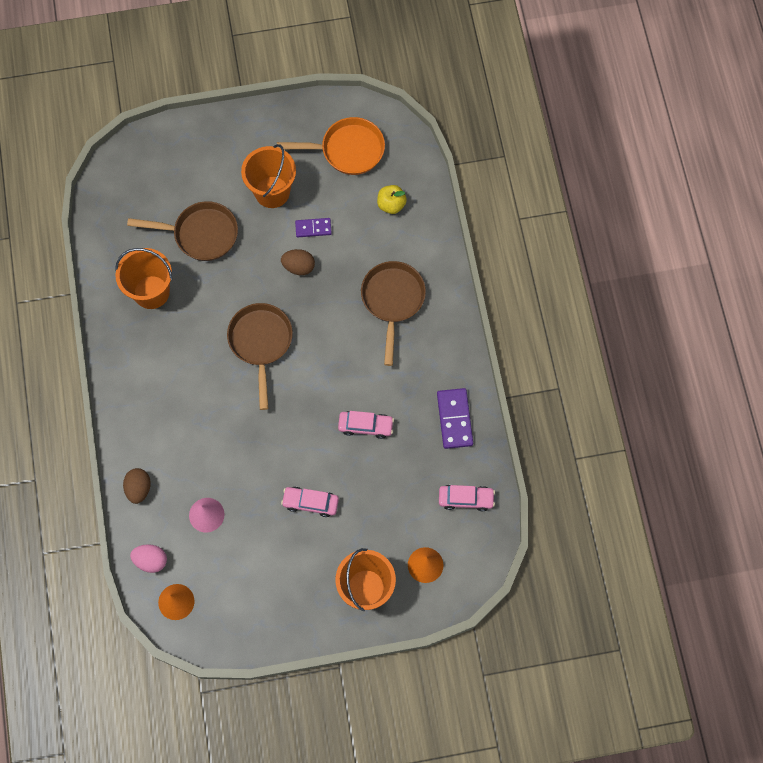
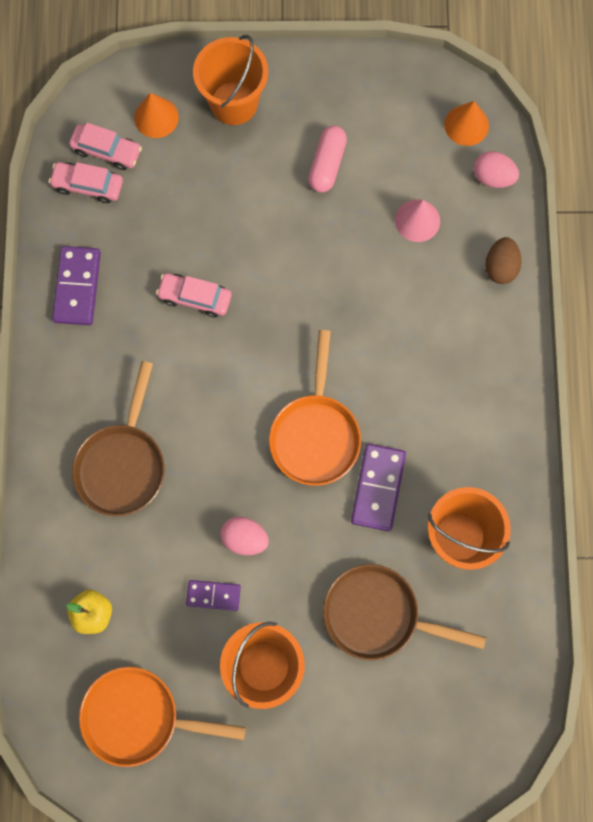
camera: 170 degrees left, 5 degrees up
(211, 314) = (378, 488): none -> purple domino
(261, 343) = (315, 434): brown pan -> orange pan
(283, 548) = (327, 164): none -> pink capsule
(298, 267) = (244, 538): brown egg -> pink egg
(310, 502) = (283, 213): pink car -> pink car (107, 151)

